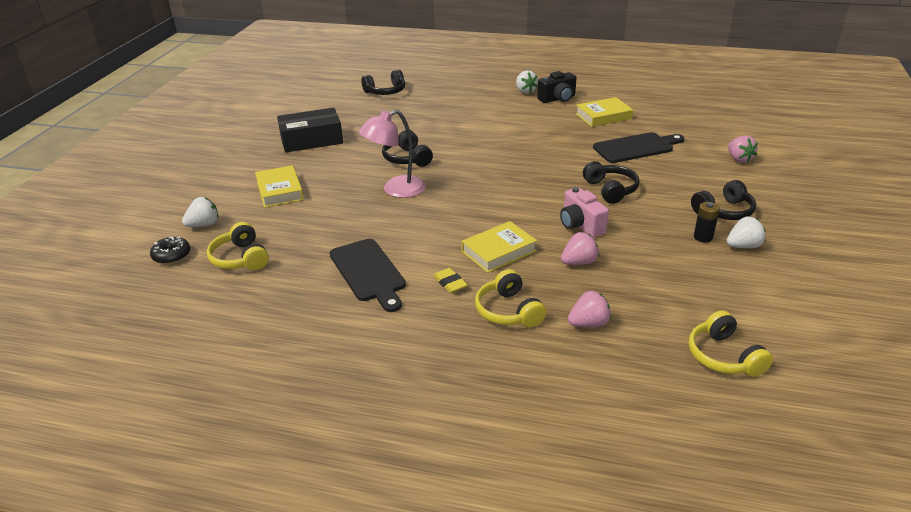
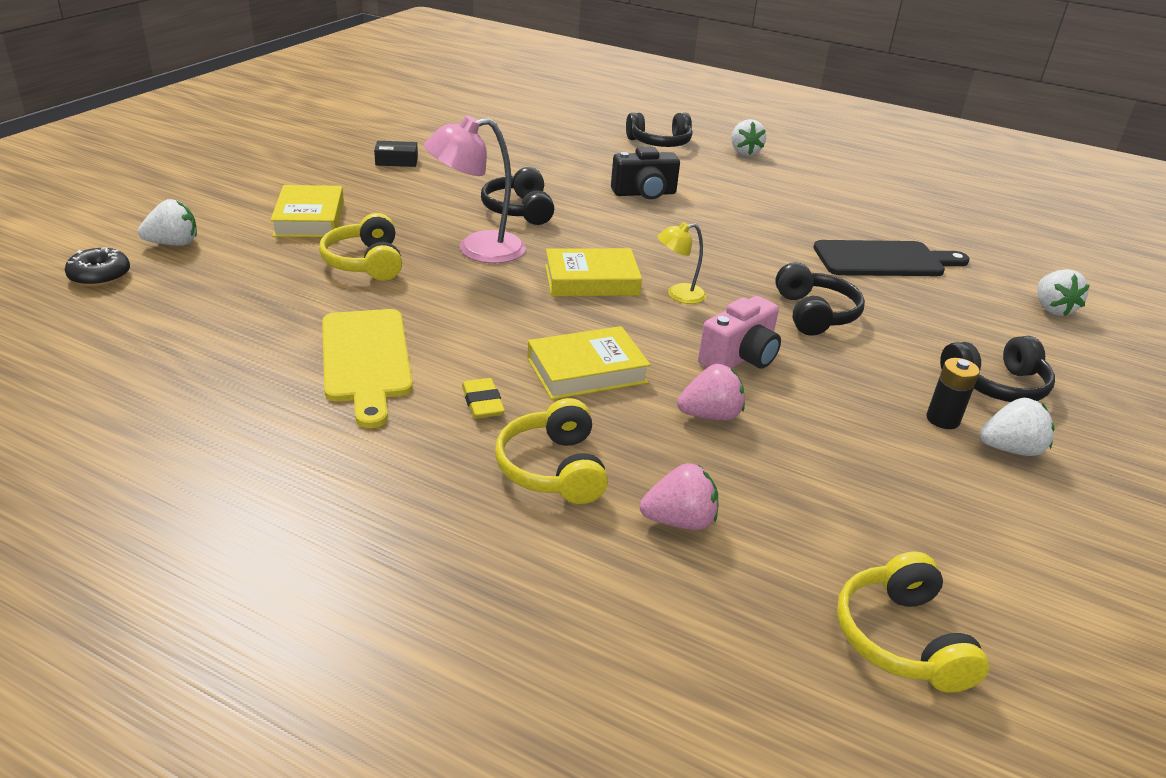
camera: 10 degrees right, 0 degrees up
(240, 258) = (192, 300): yellow headphones -> yellow headphones (365, 262)
(311, 140) = (396, 161): black box -> black box, size x0.46
(369, 272) = (366, 359): black cutting board -> yellow cutting board
(385, 92) = (538, 118): black headphones -> black headphones (659, 143)
(529, 194) = (678, 295): none -> yellow lamp
(557, 99) = (789, 170): black camera -> black camera (644, 193)
(580, 225) = (740, 358): pink camera -> pink camera turned 120 degrees counterclockwise
(603, 116) = (850, 206): yellow book -> yellow book (591, 280)
(739, 159) = (1052, 309): pink strawberry -> white strawberry

